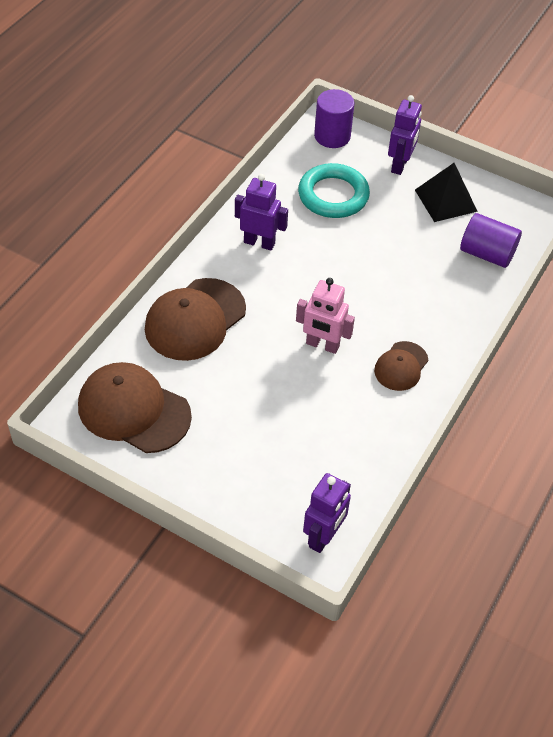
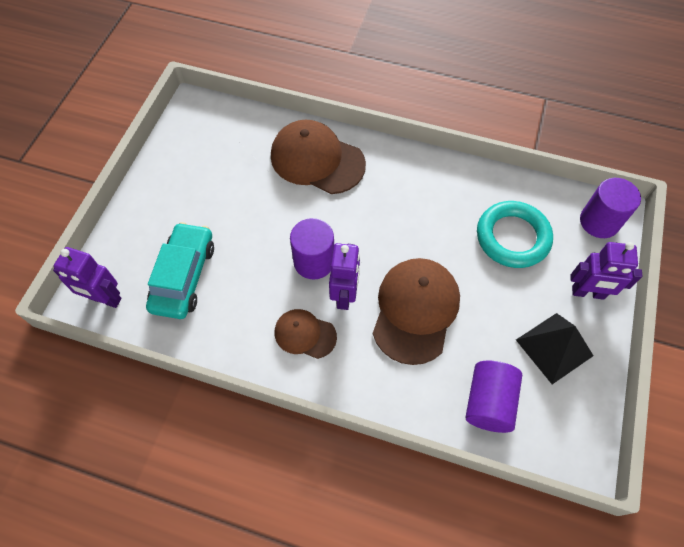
camera: 80 degrees right, 10 degrees up
(134, 410) = (213, 141): brown cap -> brown cap (415, 310)
(259, 243) = (424, 188): purple robot -> purple robot (344, 295)
(313, 459) = (184, 276): none -> turquoise car
(322, 345) = (314, 261): pink robot -> purple cylinder

